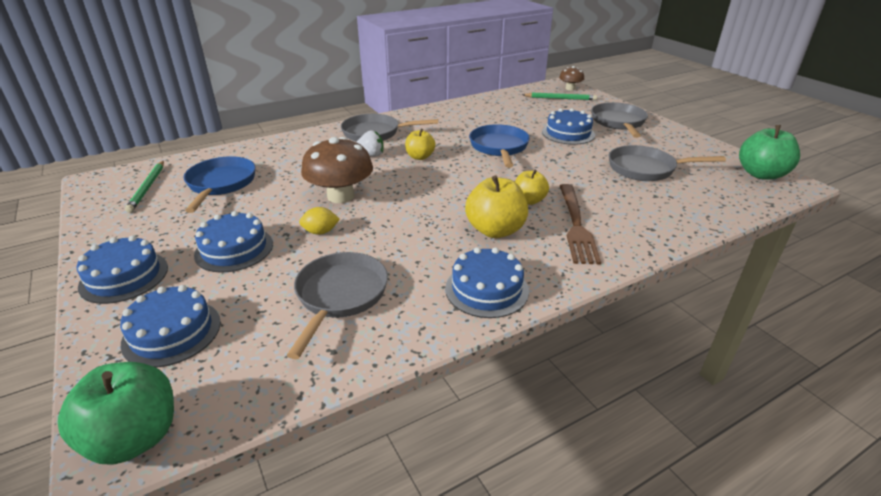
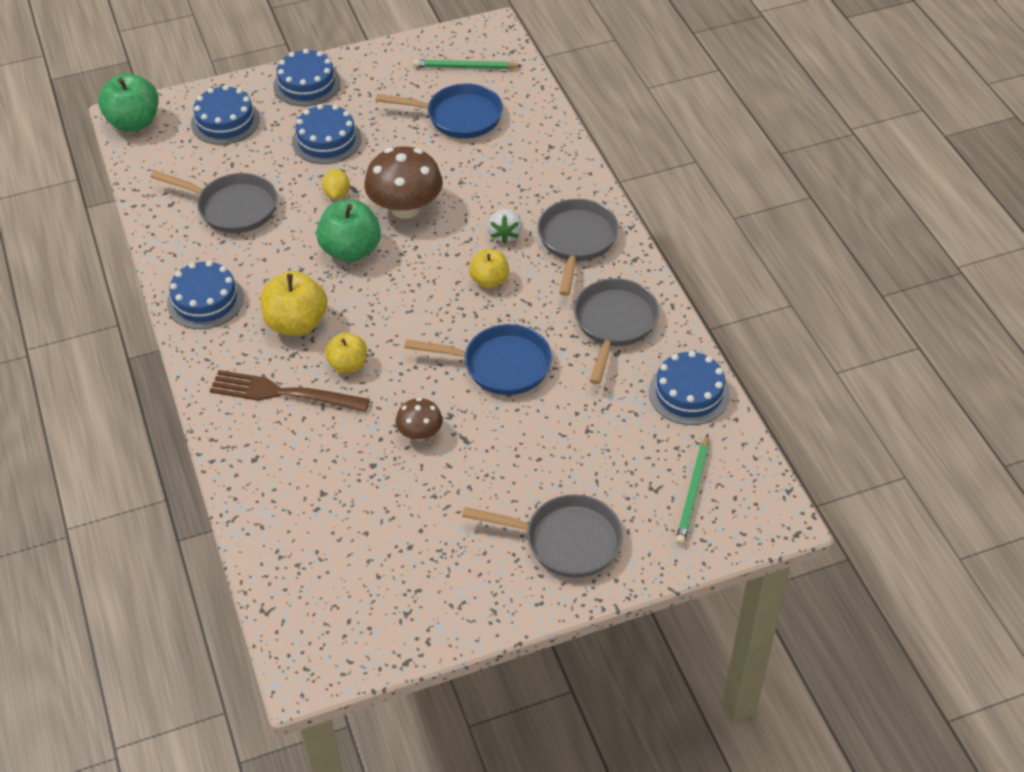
camera: 100 degrees right, 15 degrees up
(568, 133) = (534, 458): blue cake -> blue cake (689, 393)
(570, 88) = (748, 523): brown mushroom -> brown mushroom (420, 433)
(645, 169) = (395, 511): grey pan -> grey pan (614, 324)
(761, 174) = (342, 647): green apple -> green apple (351, 250)

